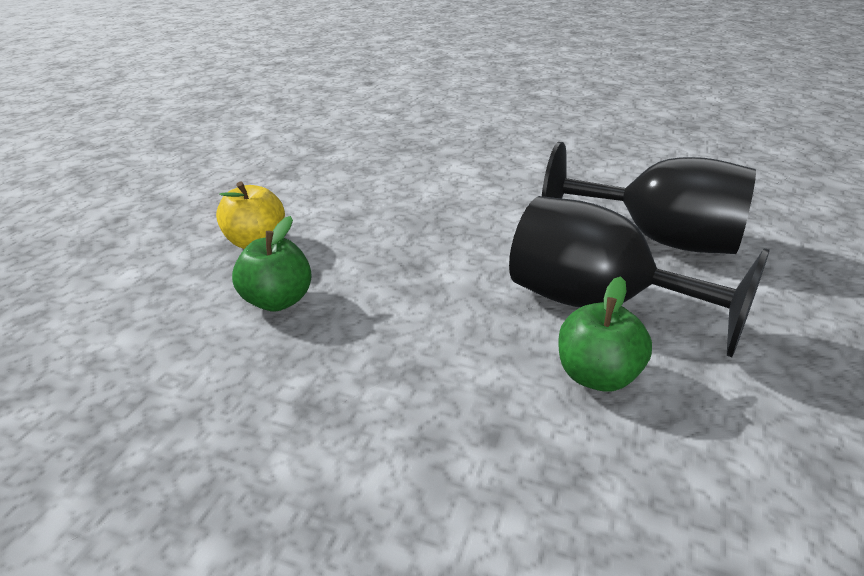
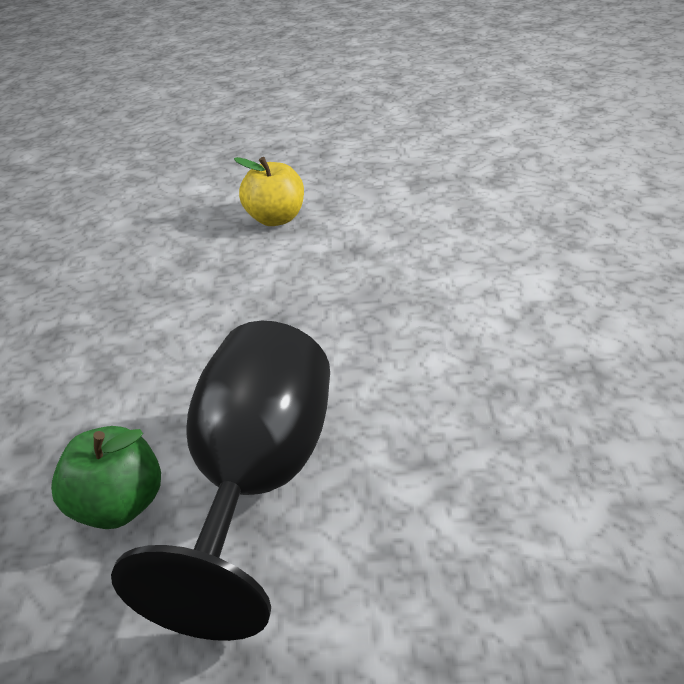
camera: 70 degrees right, 5 degrees up
(278, 301) = (187, 265): green apple -> none
(659, 239) = (458, 517): black goblet -> none

